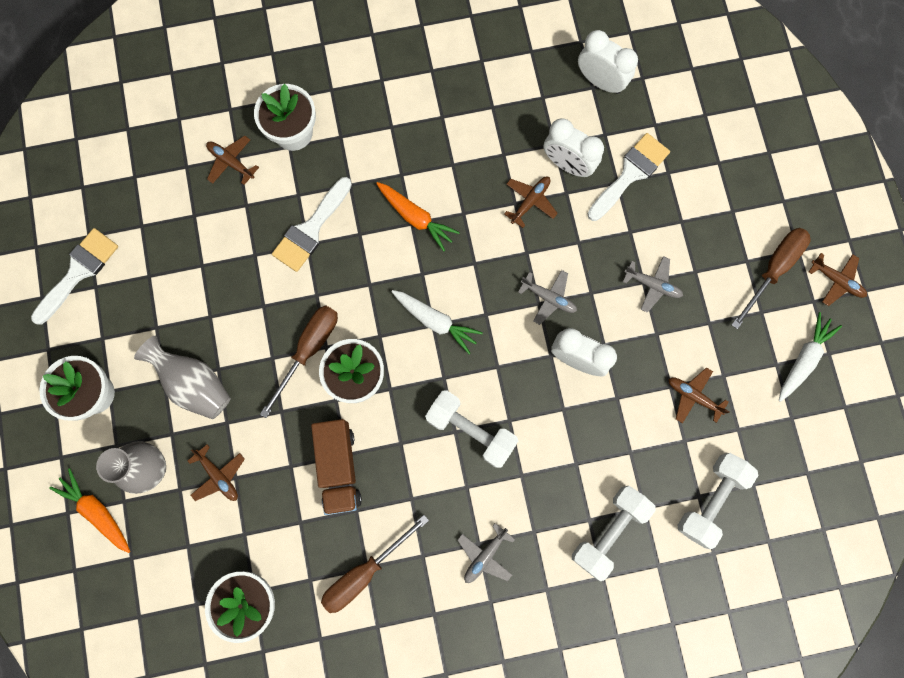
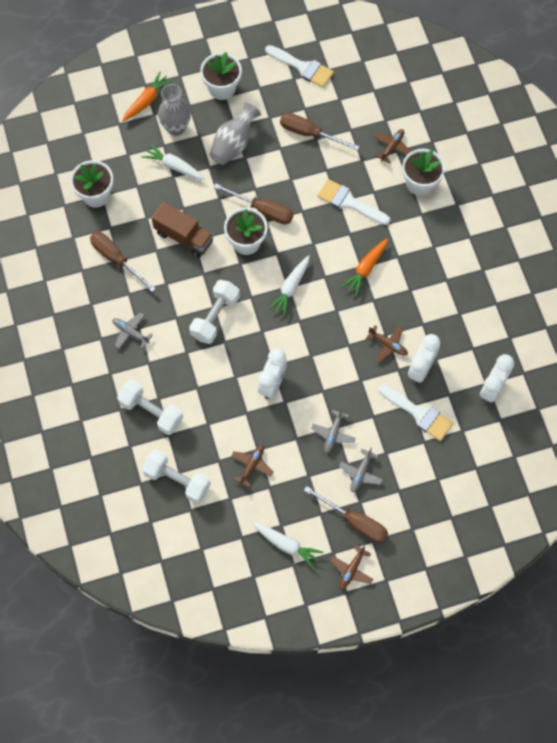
camera: 85 degrees right, 10 degrees down
(192, 273) = (309, 133): none -> brown screwdriver
(218, 476) = (174, 166): brown plane -> white carrot
(339, 468) = (184, 237): brown truck -> brown truck turned 135 degrees counterclockwise
(548, 298) = (316, 362): grey plane -> grey plane (360, 473)

